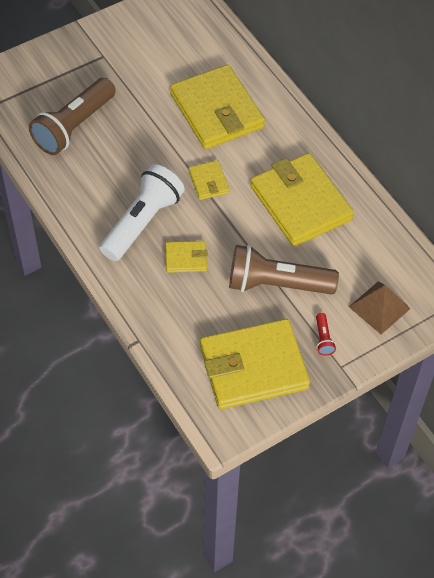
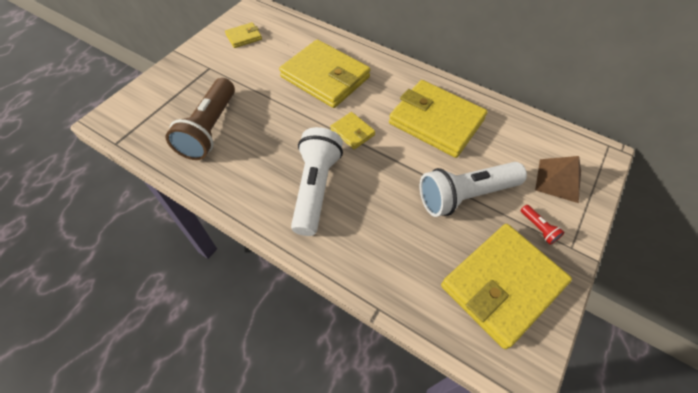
camera: 25 degrees left, 0 degrees up
(186, 258) = (374, 205): yellow wallet -> yellow wallet (244, 37)
(276, 284) = (465, 195): brown flashlight -> white flashlight

